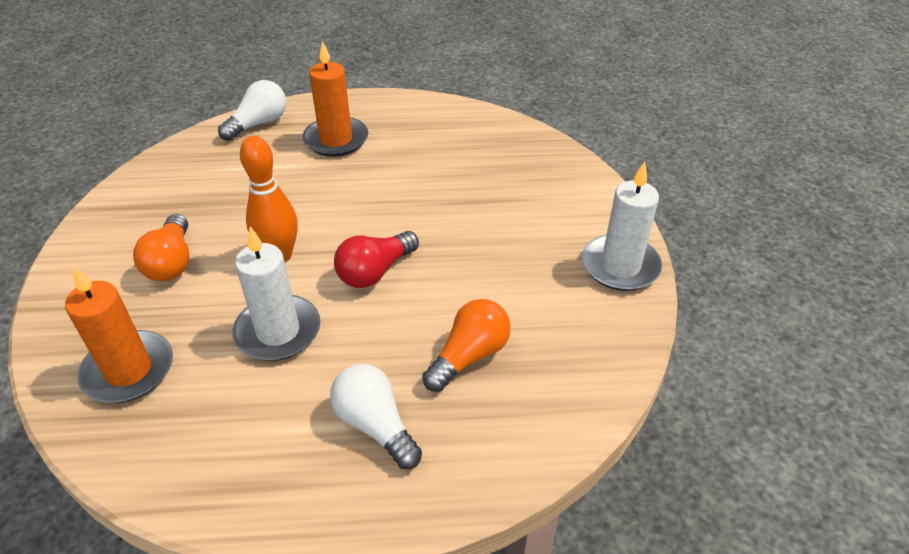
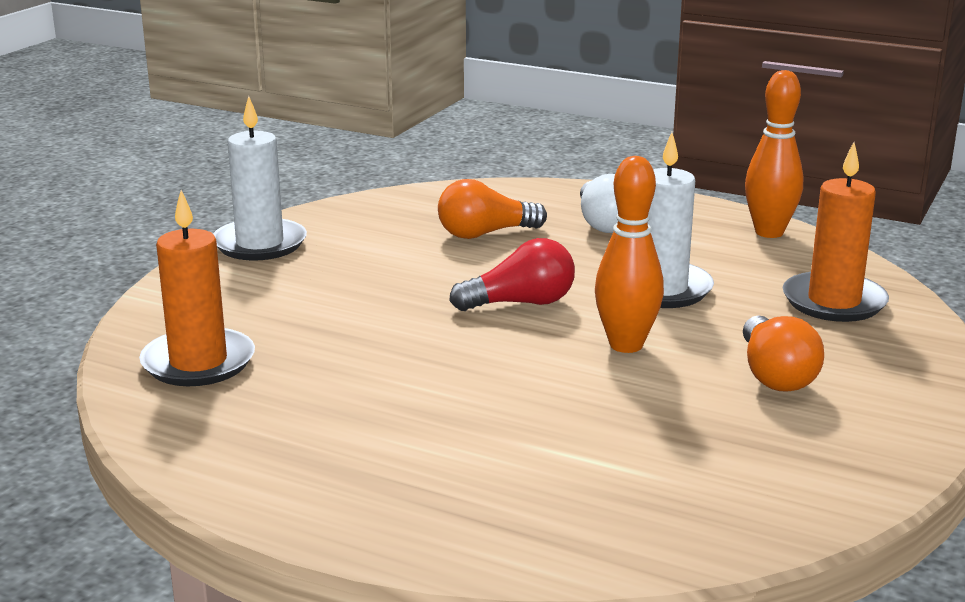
camera: 150 degrees left, 20 degrees down
(171, 262) = (775, 375): orange light bulb -> orange light bulb turned 150 degrees clockwise
(200, 483) = (769, 232): none -> orange bowling pin
(259, 124) = (557, 542): white light bulb -> none
(336, 140) = (436, 464): orange candle -> orange candle (198, 362)

